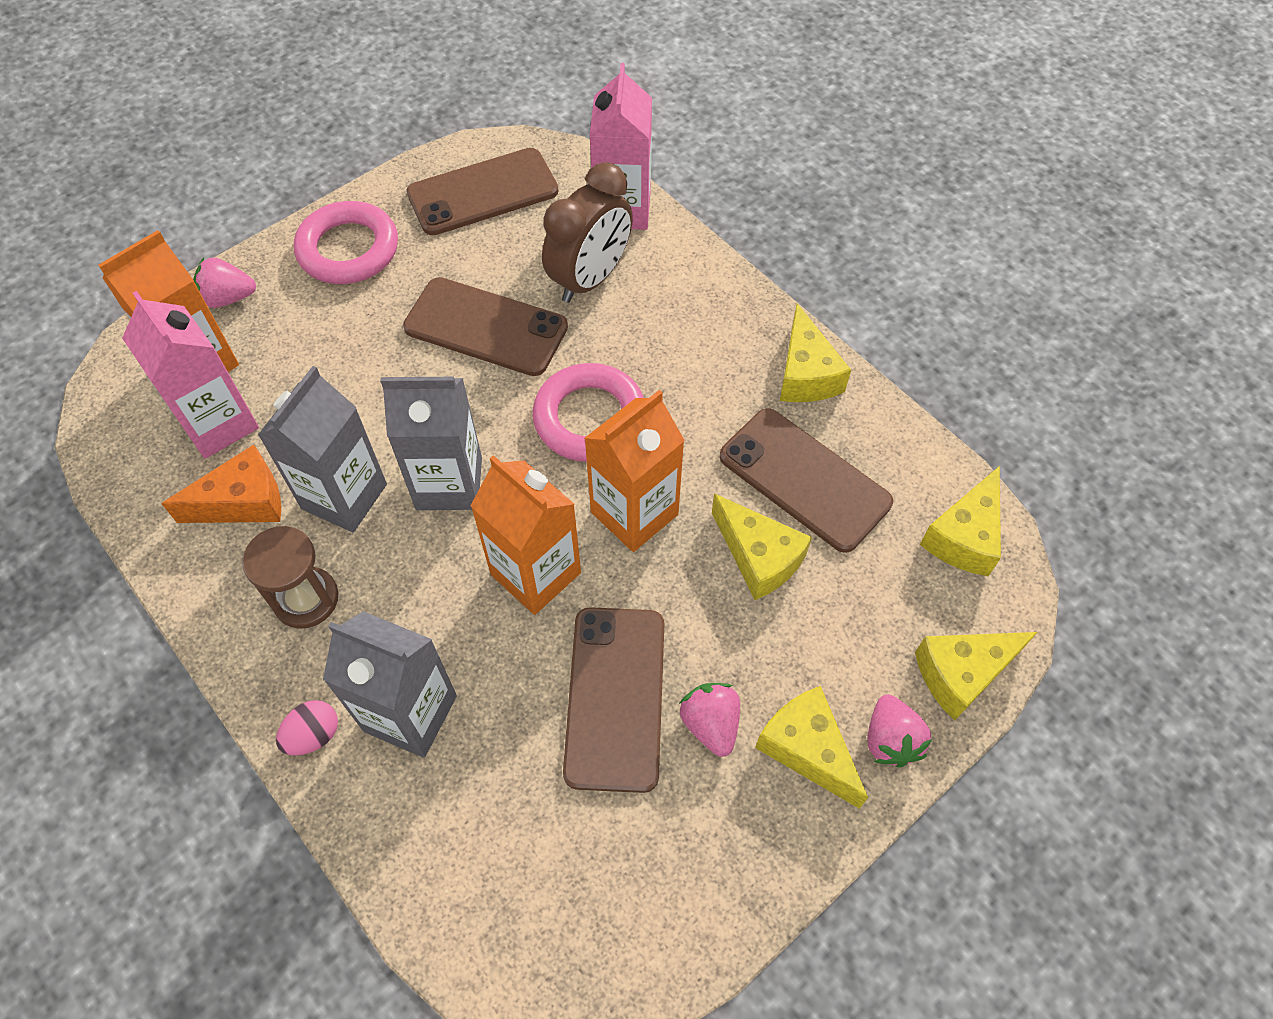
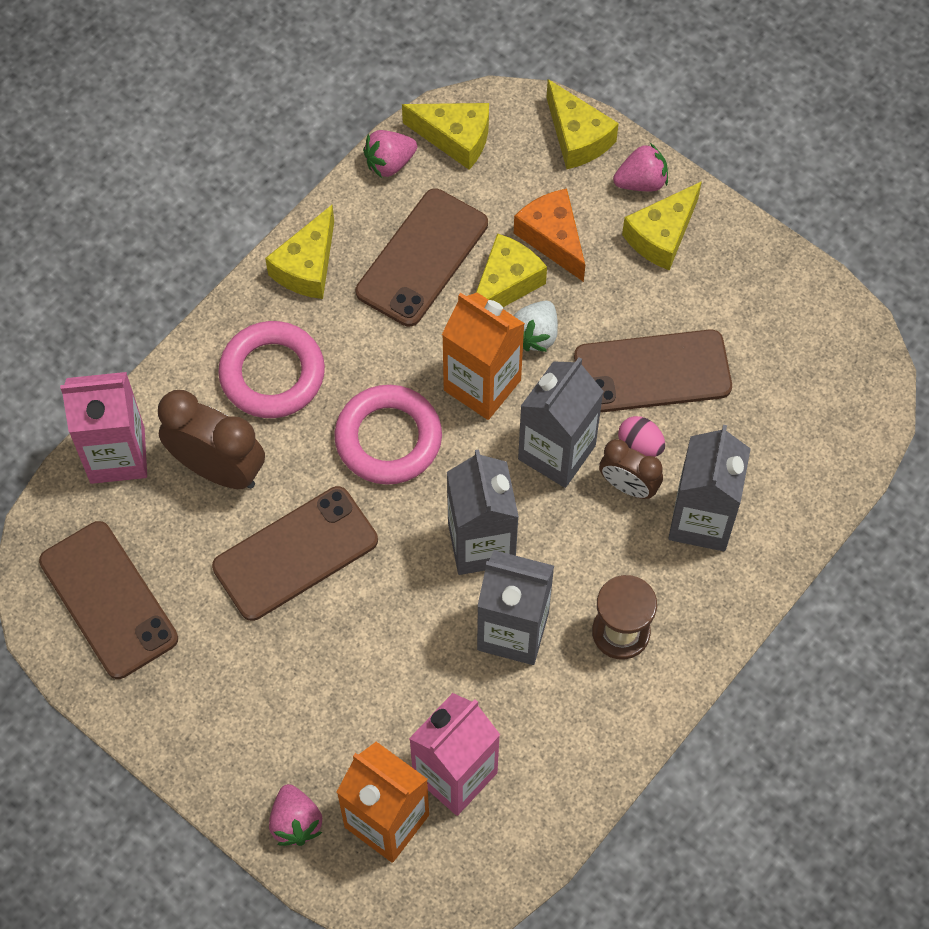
camera: 100 degrees left, 5 degrees up
(243, 502) = (536, 719): orange cheese -> orange cheese (553, 238)
(313, 735) = (737, 588): pink egg -> pink egg (640, 445)
(348, 249) = (210, 718): pink ring -> pink ring (272, 374)
(475, 640) = (628, 486): none -> brown clock
(486, 327) = (295, 554): brown phone -> brown phone turned 45 degrees clockwise
(535, 573) = (556, 452): orange carton -> grey carton
(688, 577) = (535, 334): none -> white strawberry
(710, 724) = (658, 302): pink strawberry -> pink strawberry (389, 163)
(805, 374) = (307, 266): yellow cheese -> yellow cheese turned 135 degrees clockwise

